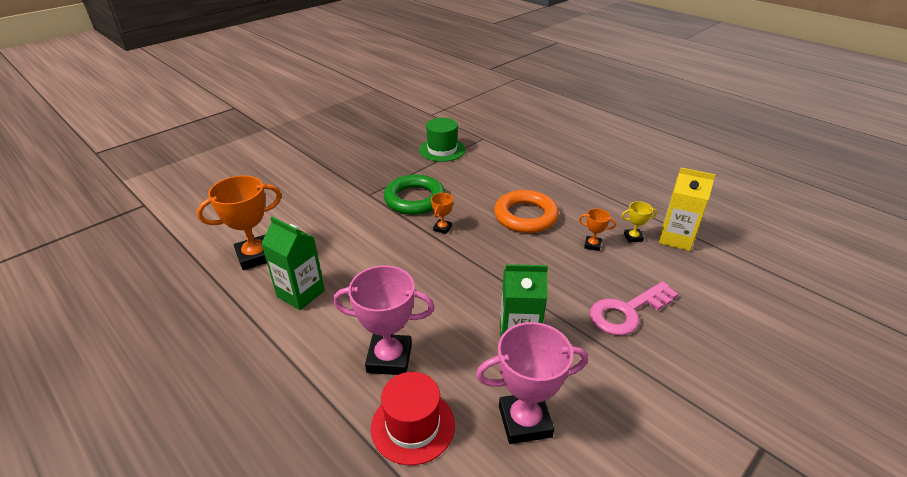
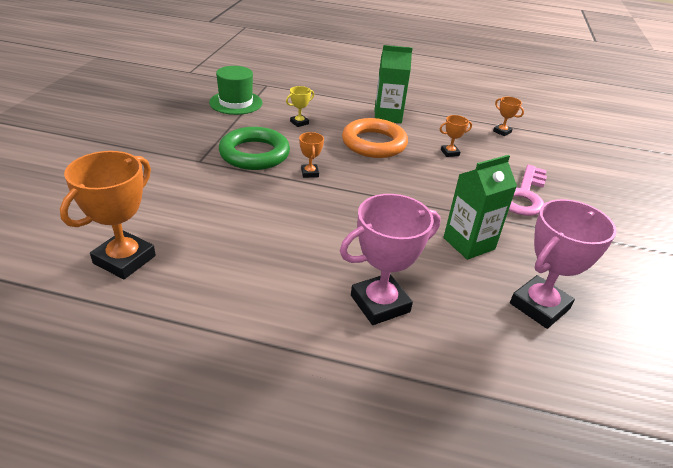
camera: 35 degrees left, 0 degrees up
(301, 293) = (223, 279): green carton -> green carton (387, 116)
(413, 426) = (460, 351): red hat -> none
(633, 237) = (473, 139): yellow trophy -> yellow trophy (299, 123)
(675, 238) = (502, 132): yellow carton -> orange trophy

